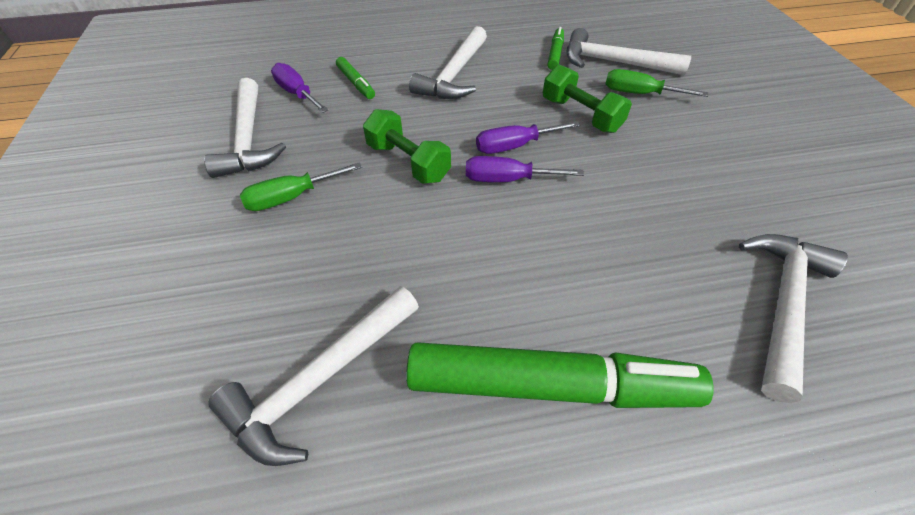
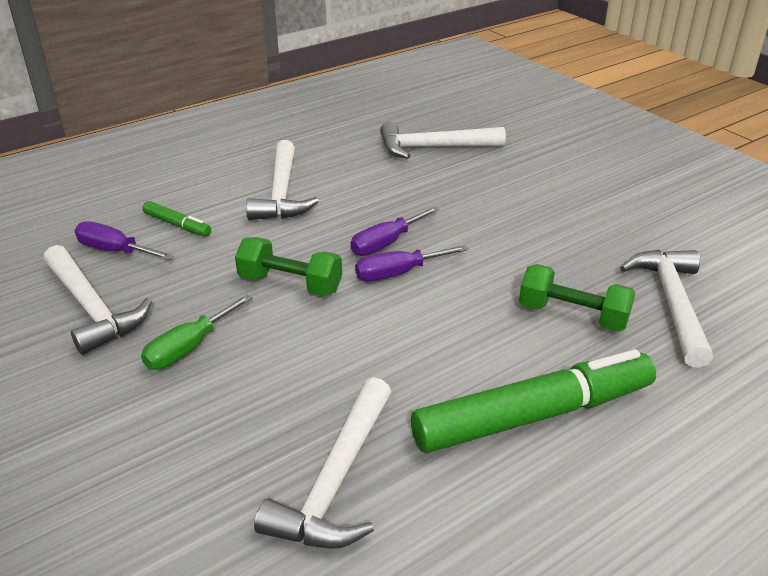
camera: 25 degrees left, 15 degrees down
(555, 53) = (372, 151): green marker -> none
(581, 115) = (431, 201): green dumbbell -> green dumbbell (572, 315)
(639, 94) = (473, 170): green screwdriver -> none

